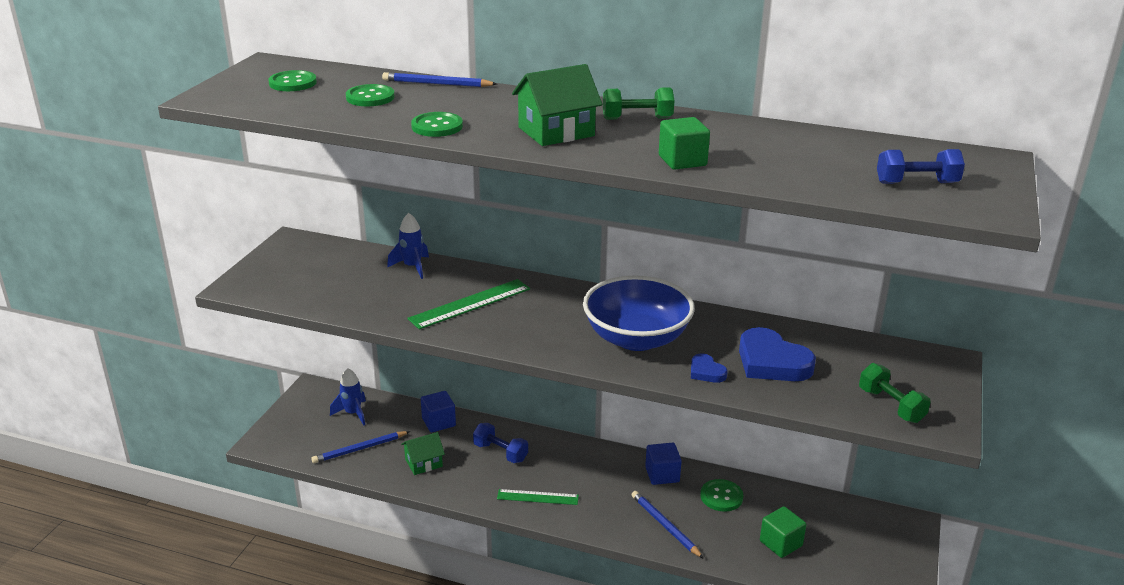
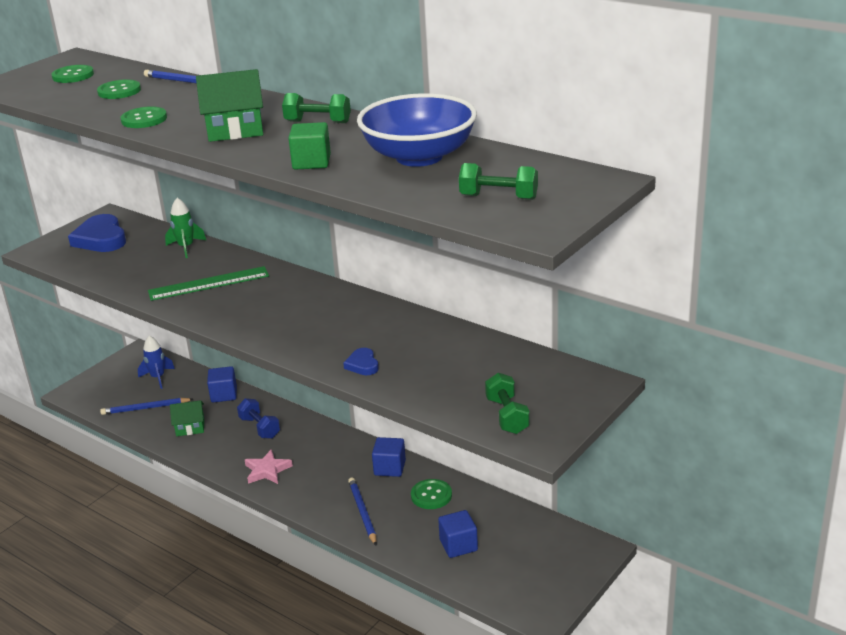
camera: 20 degrees right, 0 degrees up
(412, 267) = (186, 247): blue rocket -> green rocket
(537, 497) = (267, 470): green ruler -> pink star
(636, 338) = (325, 329): blue bowl -> blue bowl (419, 157)
(772, 362) = (429, 363): blue heart -> blue heart (101, 239)
(781, 543) = (458, 545): green cube -> blue cube
(916, 183) = (498, 197): blue dumbbell -> green dumbbell

